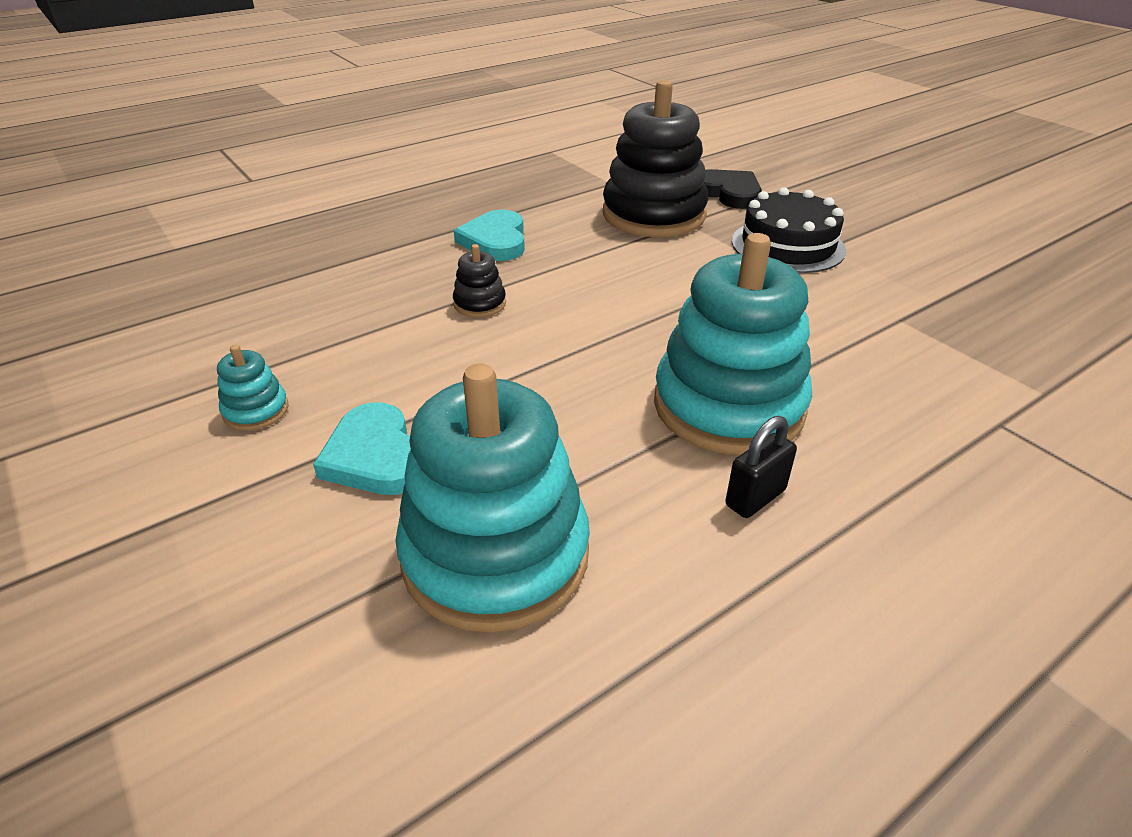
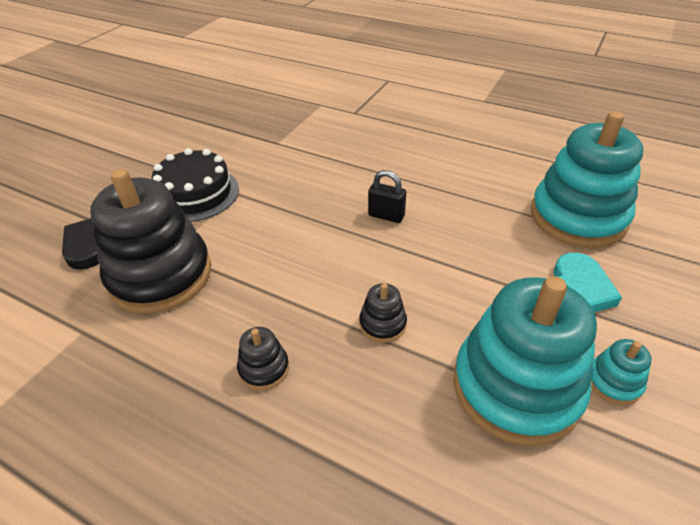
camera: 115 degrees left, 5 degrees up
(495, 241) = (264, 368): turquoise heart -> black stacking toy
(728, 406) = (406, 179): turquoise stacking toy -> turquoise stacking toy (516, 387)
(755, 498) = (465, 160): black padlock -> black padlock (386, 216)

